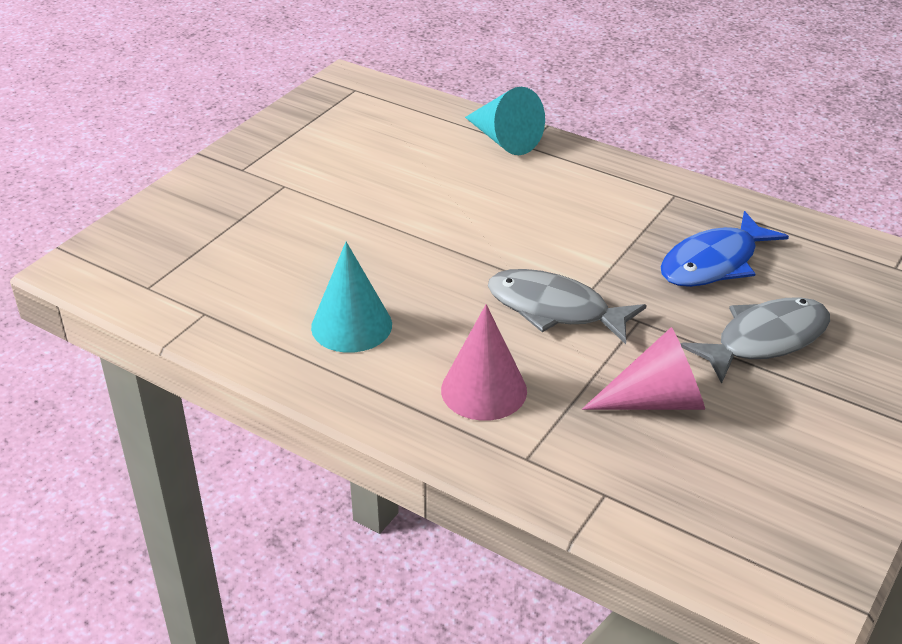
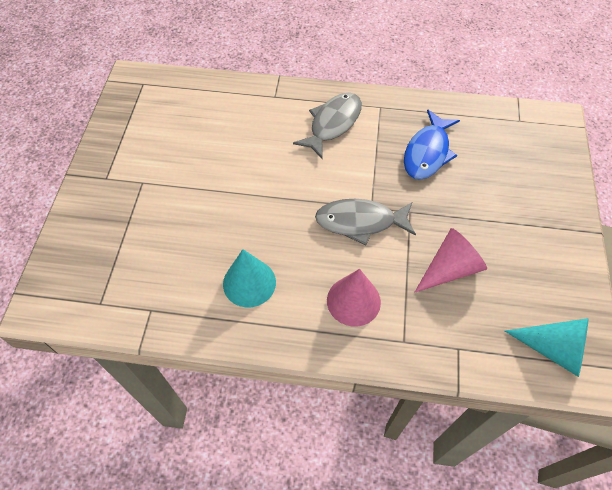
camera: 25 degrees left, 20 degrees up
(504, 140) = (260, 96): turquoise cone -> turquoise cone (554, 349)
(765, 340) = (482, 200): grey fish -> grey fish (333, 124)

